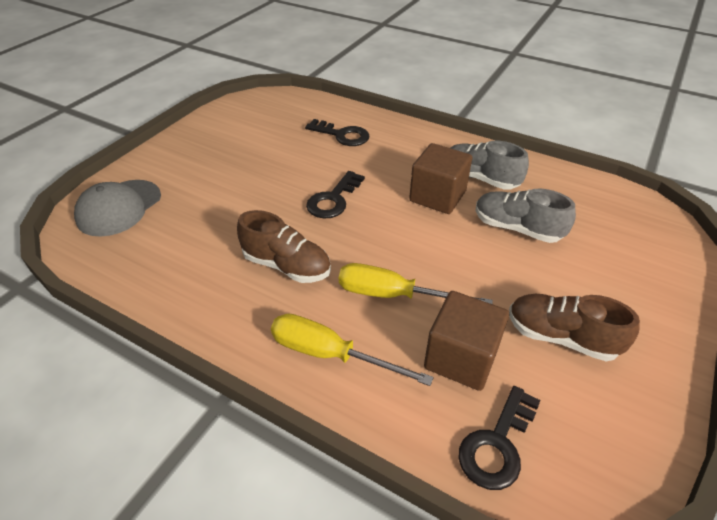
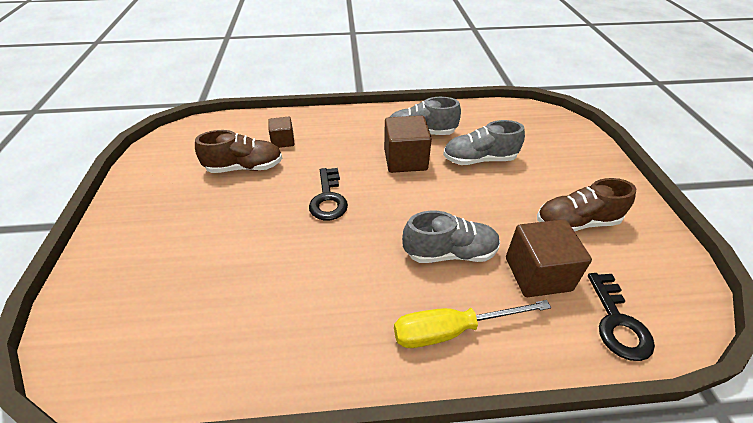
camera: 35 degrees left, 0 degrees up
(119, 208) = (112, 310): grey cap -> none
(287, 266) = (344, 276): brown shoe -> brown shoe (245, 167)
(342, 135) = (283, 141): black key -> brown cube
(394, 295) = (450, 253): yellow screwdriver -> grey shoe

